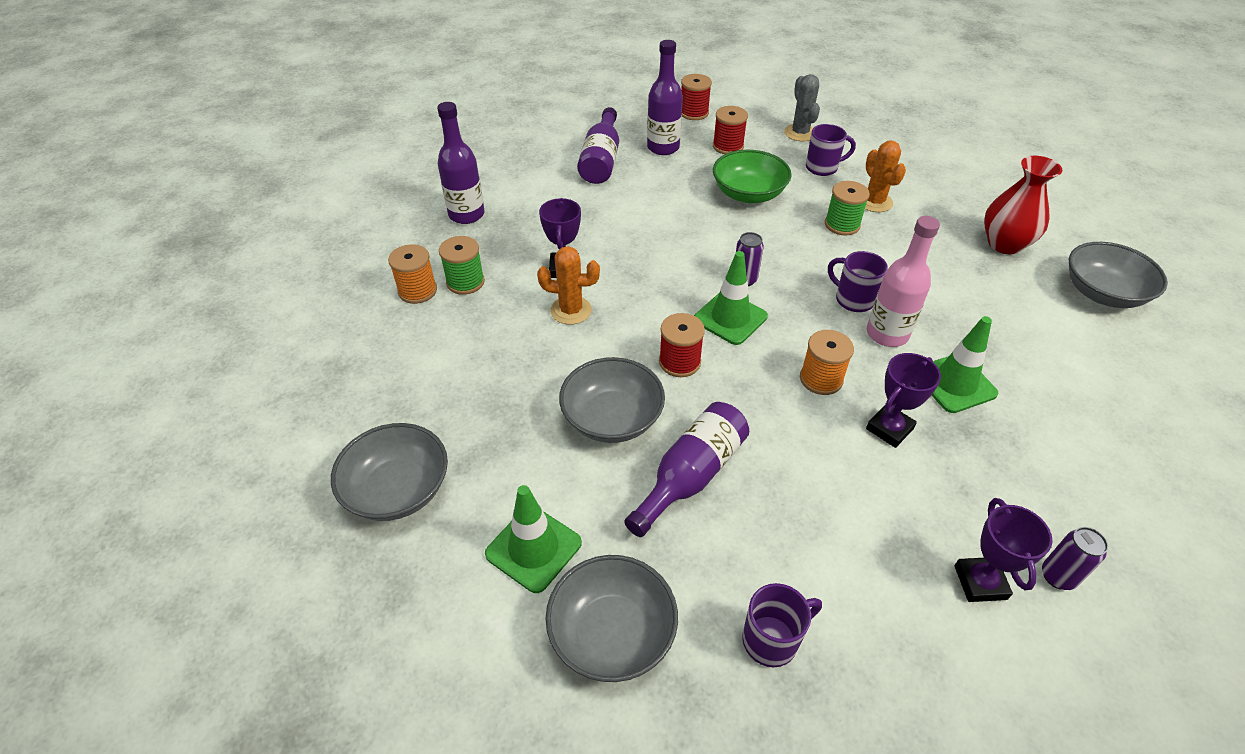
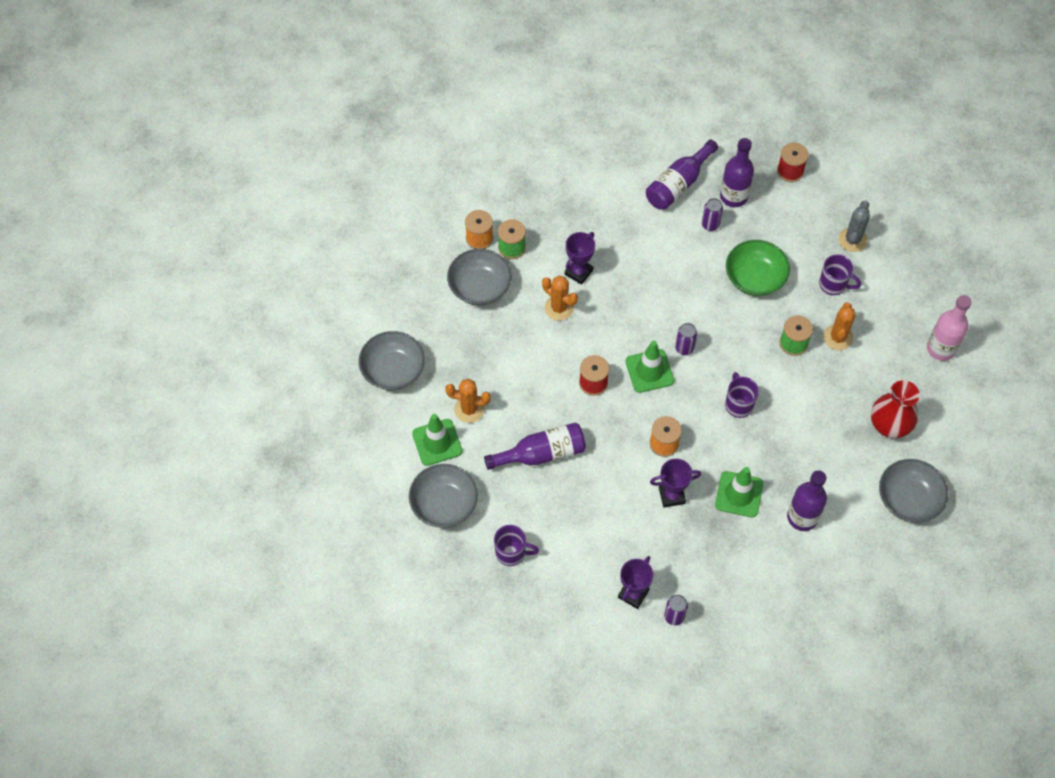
camera: 35 degrees right, 15 degrees up
(466, 215) = (549, 187): purple bottle -> purple bottle (802, 517)
(547, 478) = (469, 409): none -> orange cactus
(612, 418) = (527, 395): grey bowl -> grey bowl (479, 287)
(663, 175) = (710, 225): none -> purple can
(728, 146) = (783, 223): red spool -> none
(887, 334) = (734, 440): pink bottle -> pink bottle (941, 348)

